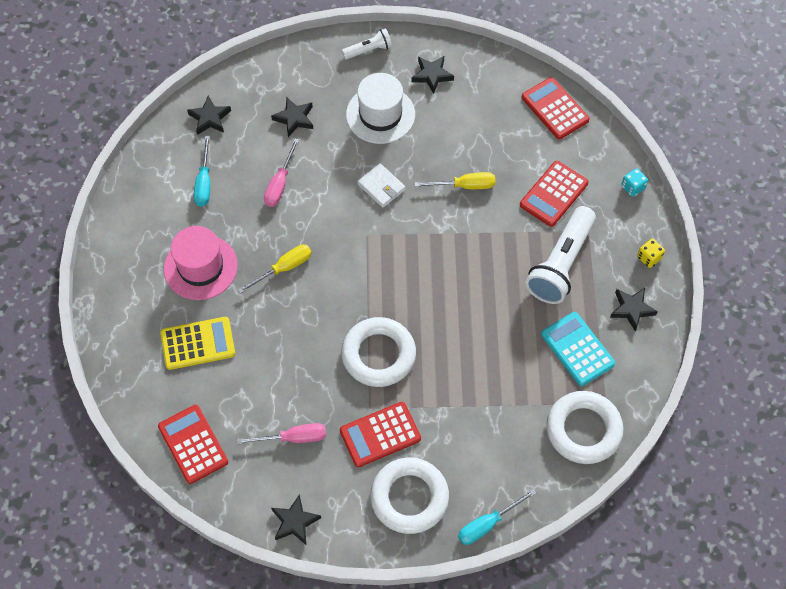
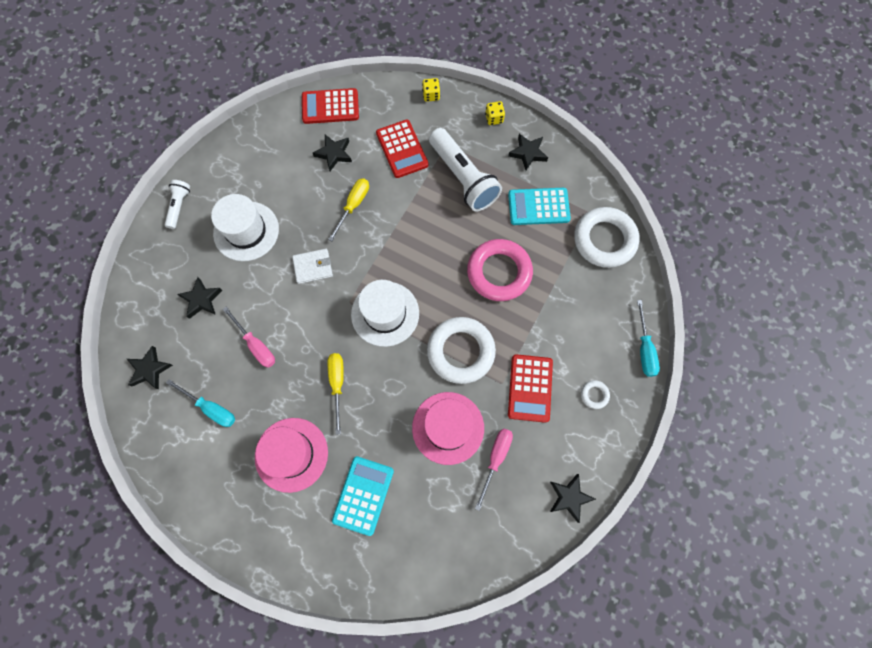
camera: 60 degrees left, 10 degrees up
(193, 444) = (455, 549): red calculator -> none
(198, 343) = (363, 495): yellow calculator -> turquoise calculator
(298, 381) = (448, 428): none -> pink hat
(375, 271) = (385, 313): none -> white hat
(409, 498) = (594, 395): white ring -> white ring, size x0.42
(432, 75) = (238, 173): black star -> black star (334, 154)
(481, 348) = (499, 272): none -> pink ring
(633, 187) = (431, 95): turquoise dice -> yellow dice

